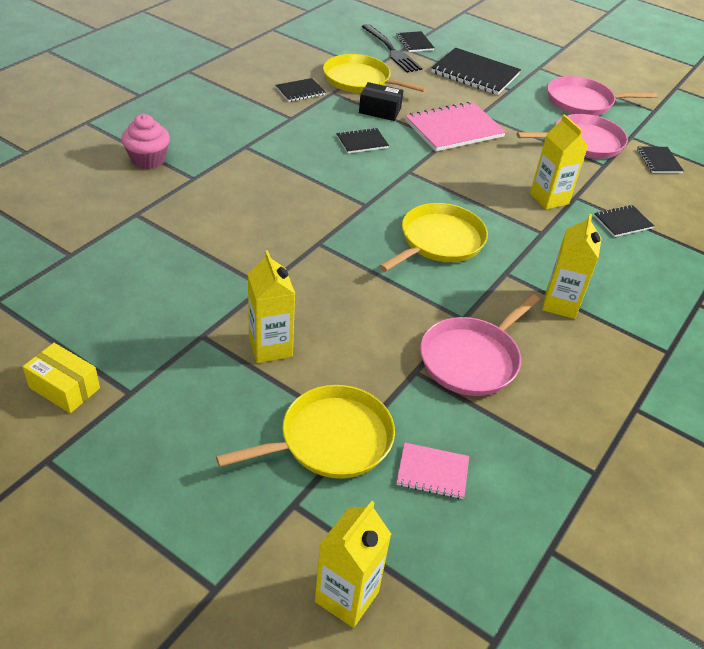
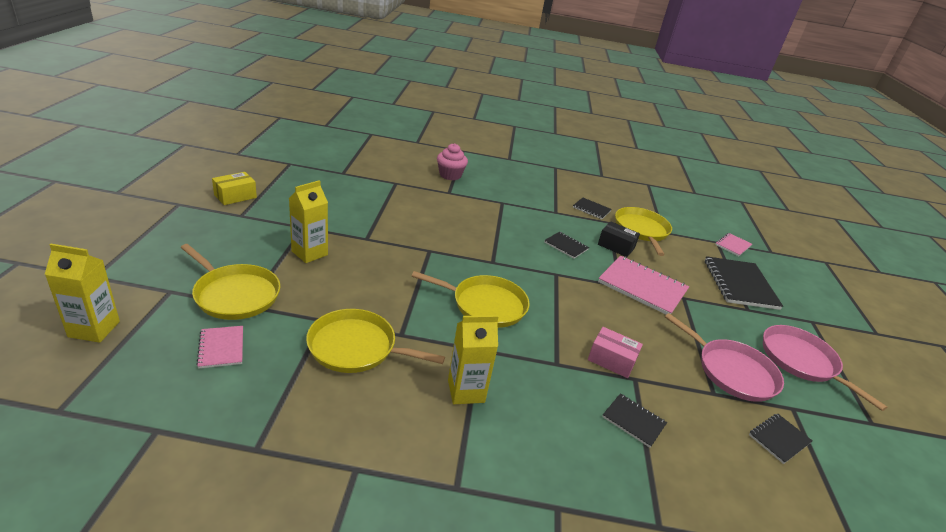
camera: 60 degrees right, 10 degrees down
(64, 388) = (235, 196): yellow box -> yellow box turned 45 degrees clockwise
(380, 111) = (616, 246): black box -> black box turned 45 degrees counterclockwise
(391, 50) = (704, 237): black fork -> none
(414, 43) = (733, 245): black notebook -> pink notebook
(472, 359) = (356, 347): pink pan -> yellow pan
(549, 199) = (611, 360): yellow carton -> pink box

